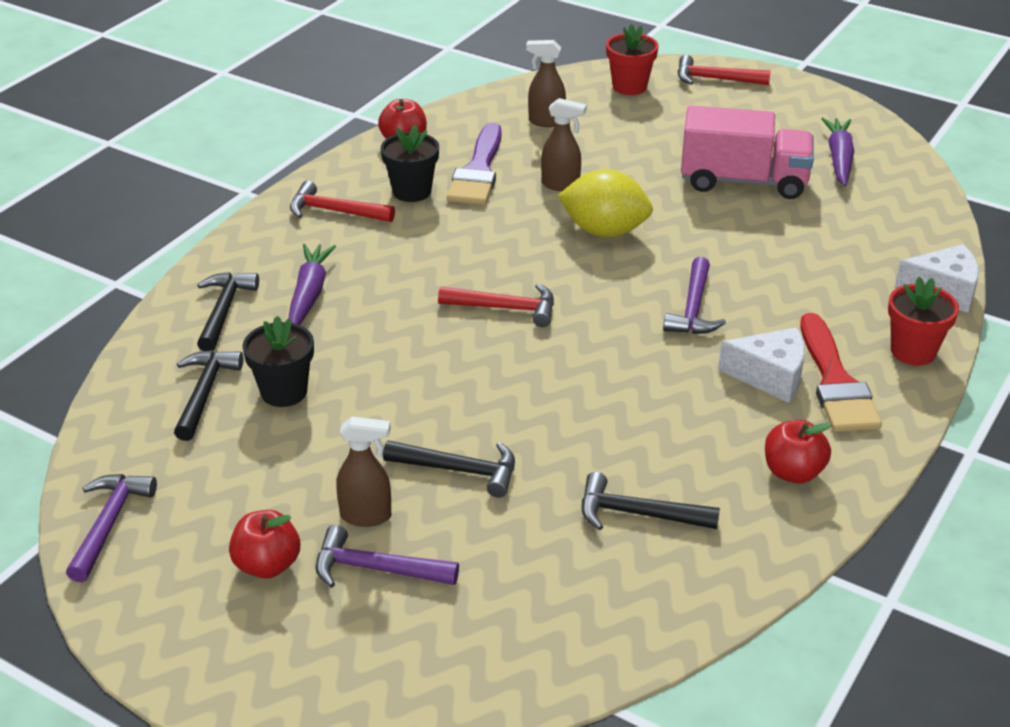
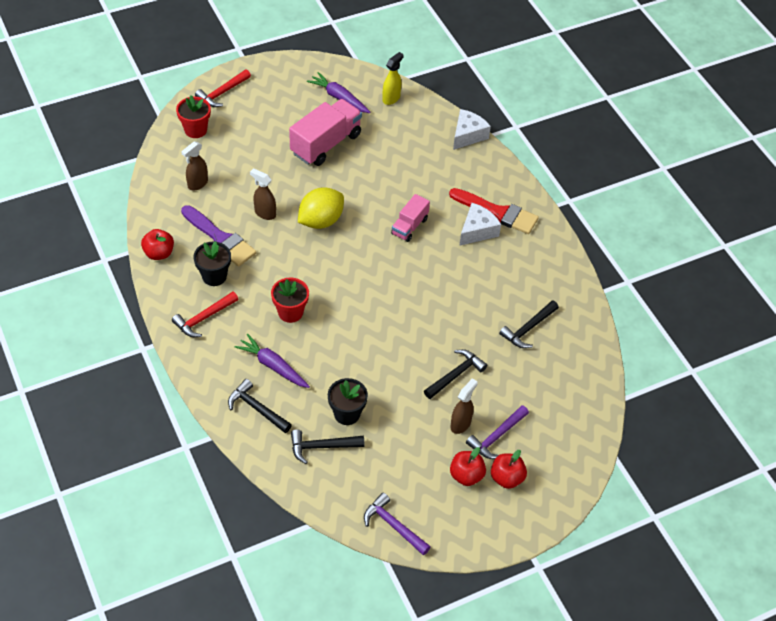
camera: 60 degrees left, 15 degrees up
(204, 393) = (322, 447): black hammer -> black hammer turned 45 degrees counterclockwise
(505, 308) = (351, 294): red hammer -> none
(561, 185) = (265, 213): brown spray bottle -> brown spray bottle turned 105 degrees counterclockwise
(693, 308) = (409, 226): purple hammer -> pink truck
(793, 472) = (541, 263): red apple -> red apple (506, 478)
(905, 198) = (391, 98): none -> yellow spray bottle
(913, 351) = (499, 174): red flower pot -> red flower pot (290, 312)

